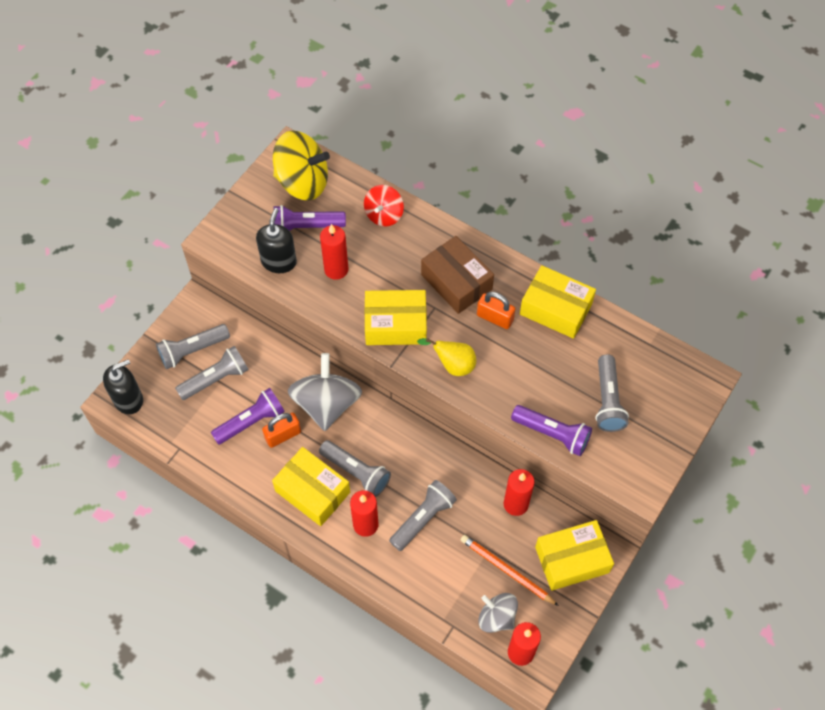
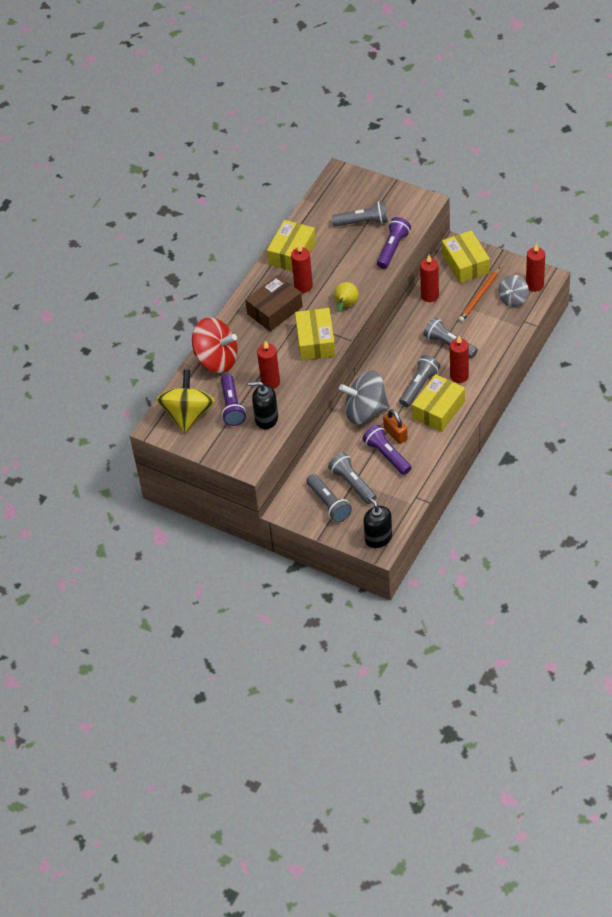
camera: 90 degrees left, 10 degrees down
(384, 215) = (216, 359): red spinning top -> red spinning top, size x1.70
(495, 318) = (303, 286): orange padlock -> red candle

